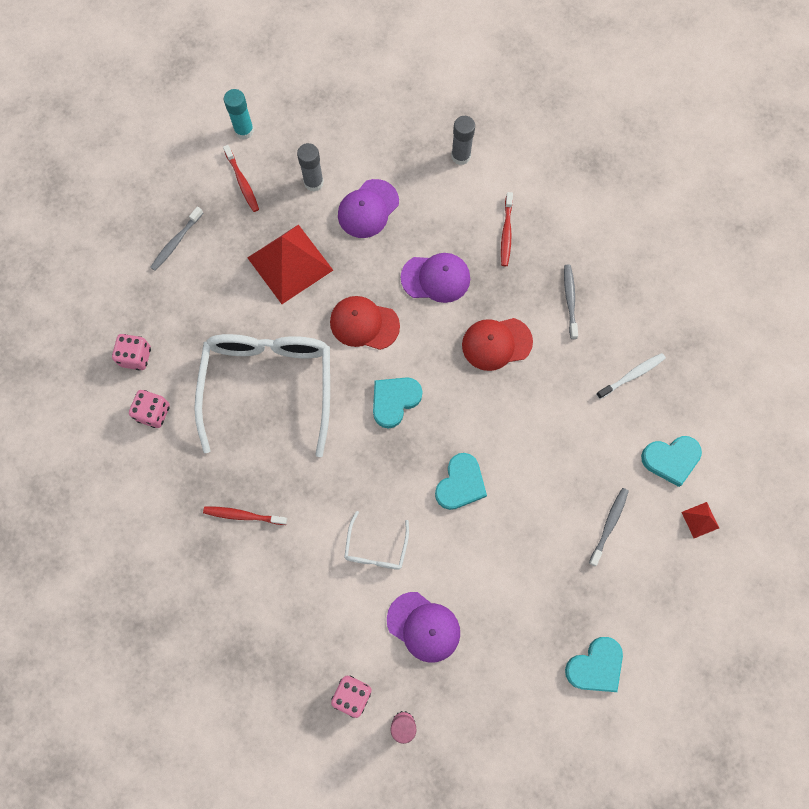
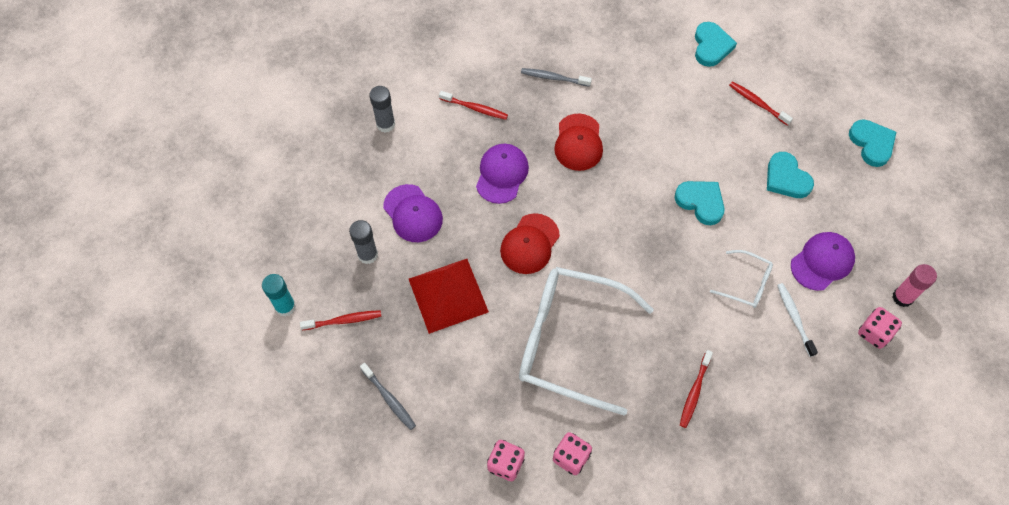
camera: 75 degrees left, 10 degrees down
(394, 401) = (612, 236): turquoise heart -> turquoise heart (786, 178)
(609, 525) = (757, 103): grey toothbrush -> red toothbrush
(632, 375) = (633, 52): white toothbrush -> white toothbrush (794, 318)
(700, 520) = (765, 41): red pyramid -> none

